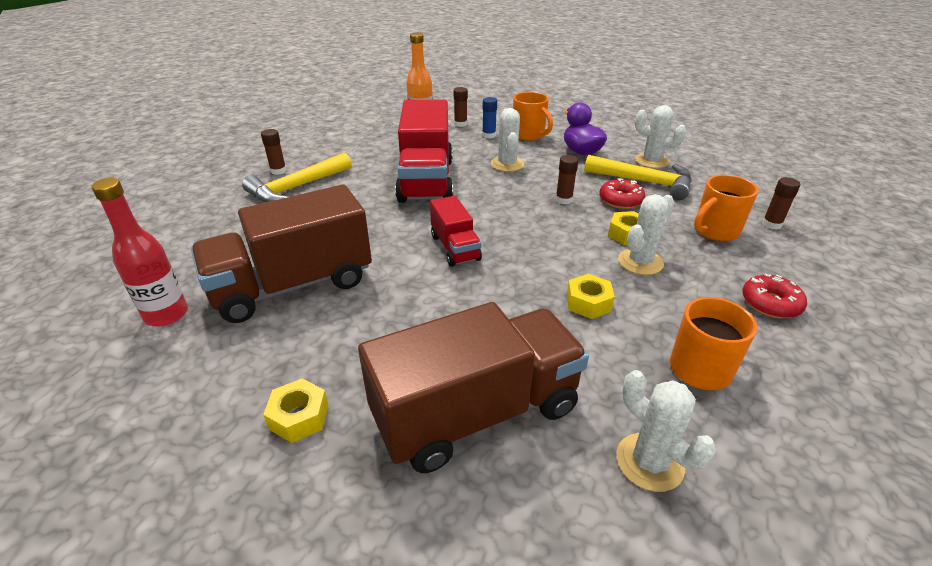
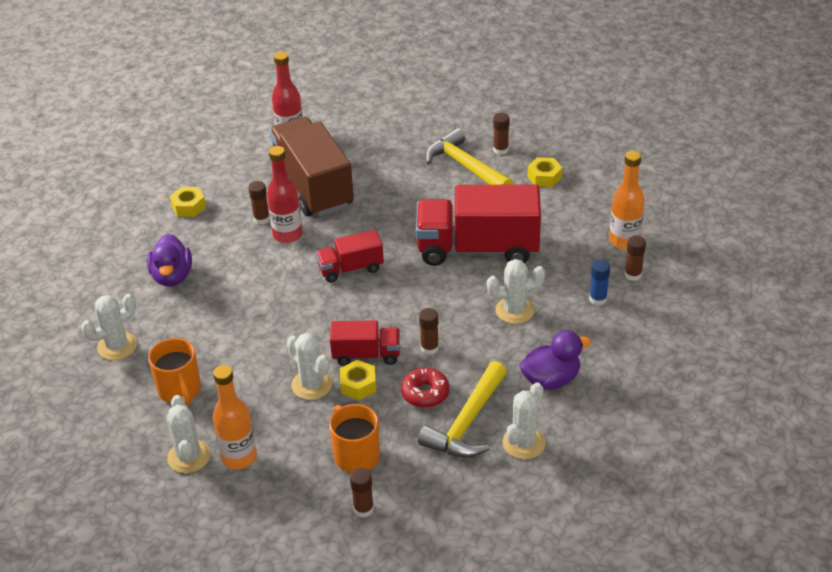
camera: 95 degrees right, 5 degrees up
(351, 326) = (261, 219): none -> brown glue stick
(389, 299) = (287, 235): none -> red bottle
(476, 412) = (172, 276): brown truck -> purple duck
(529, 135) = (600, 336): orange mug -> none
(584, 232) = (366, 355): none -> red truck
(588, 303) = (263, 342): yellow nut -> yellow nut (544, 177)
(770, 303) = (239, 457): red donut -> orange bottle
(800, 344) = (189, 457): none -> white cactus

